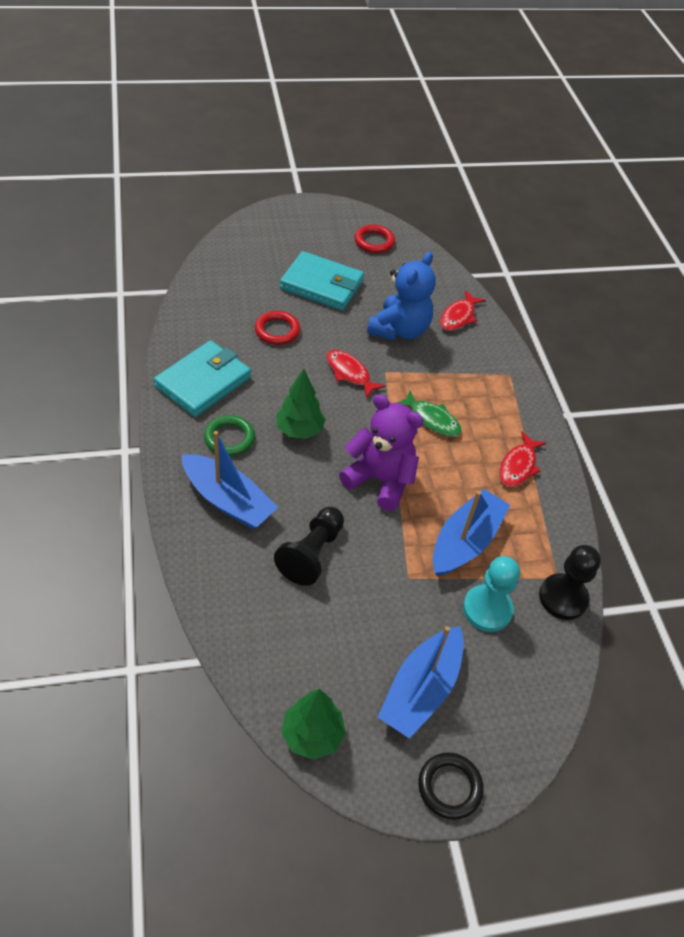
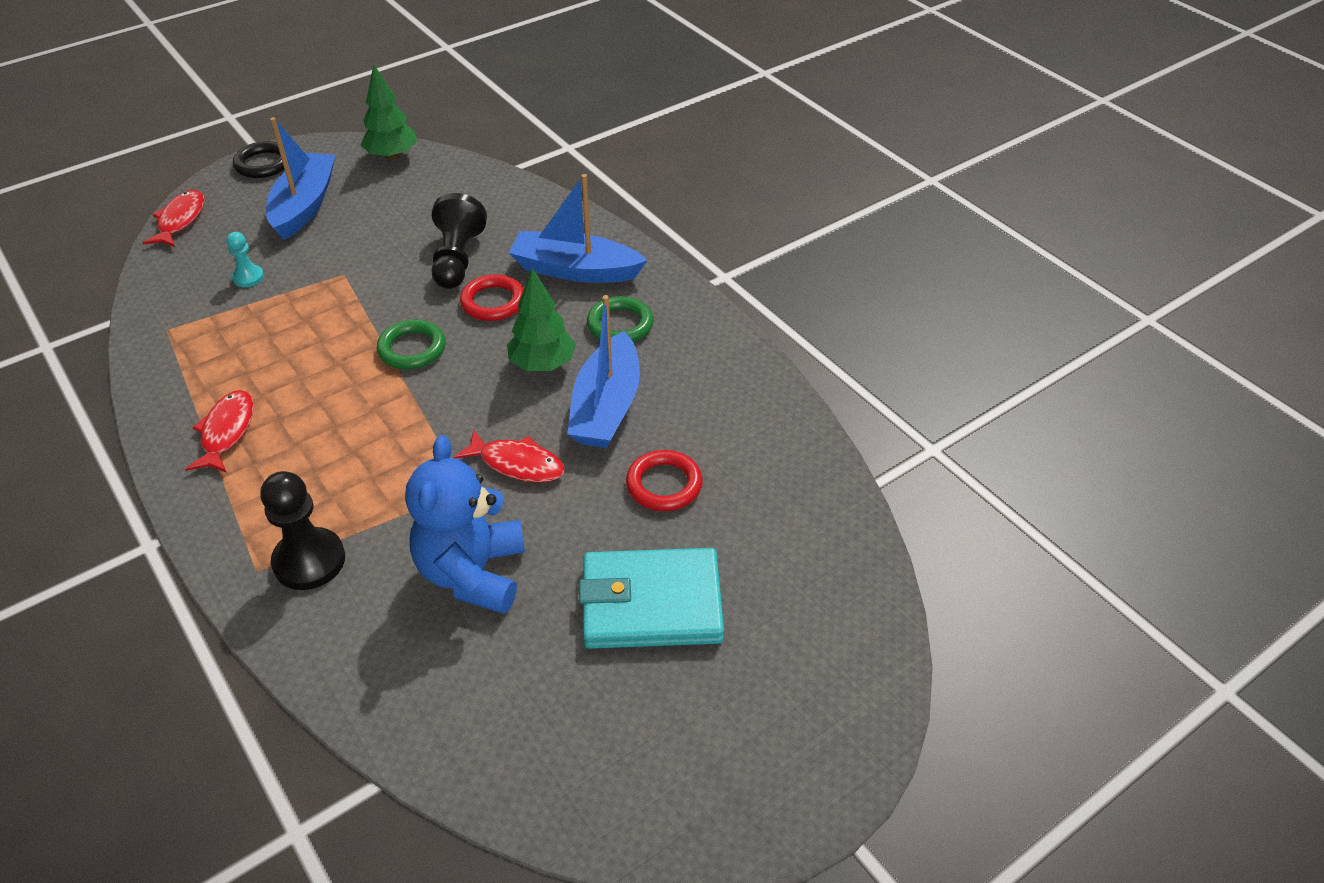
camera: 160 degrees right, 5 degrees down
(203, 382) = (704, 372): turquoise wallet -> none
(374, 242) = (614, 768): red ring -> red ring (493, 302)
(380, 480) = (412, 349): purple teddy bear -> green ring
(432, 419) = (368, 446): green fish -> none
(458, 317) = (375, 651): red fish -> red fish (180, 220)
(465, 541) = (286, 325): blue boat -> blue boat (606, 407)
(487, 609) = (248, 277): turquoise pawn -> turquoise pawn, size x0.55
(563, 598) = (159, 314): black pawn -> black pawn (309, 561)

